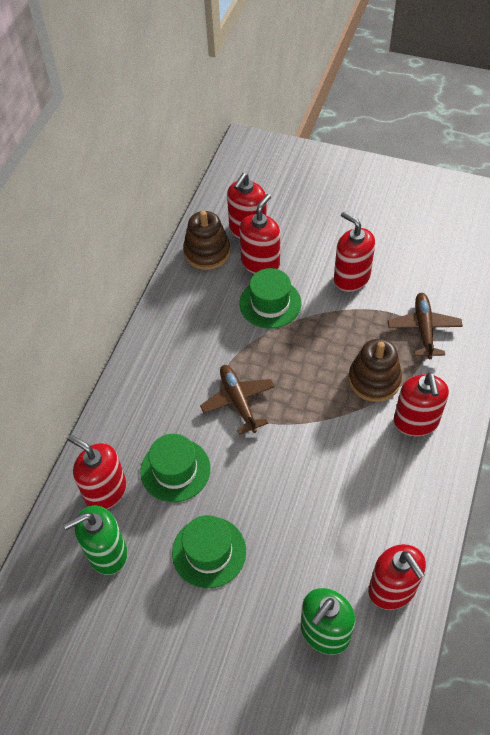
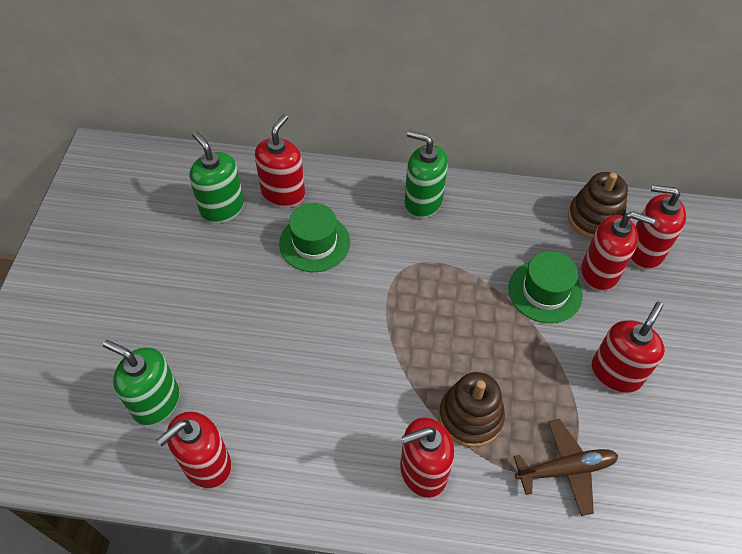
camera: 75 degrees right, 0 degrees up
(153, 371) = (423, 202): none -> green soap dispenser
(209, 552) = (231, 287): green hat -> none
(238, 401) = (406, 282): brown plane -> none

